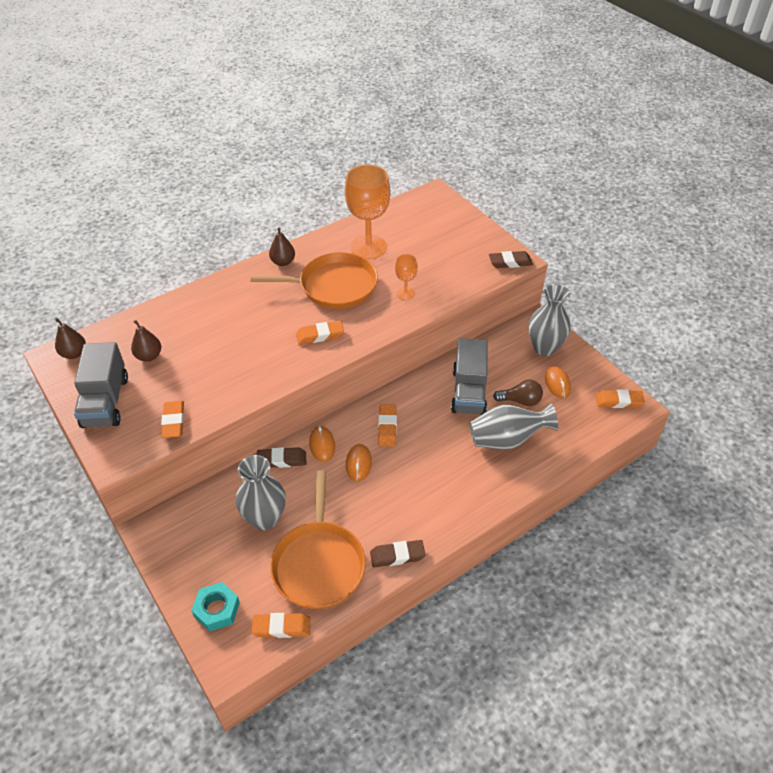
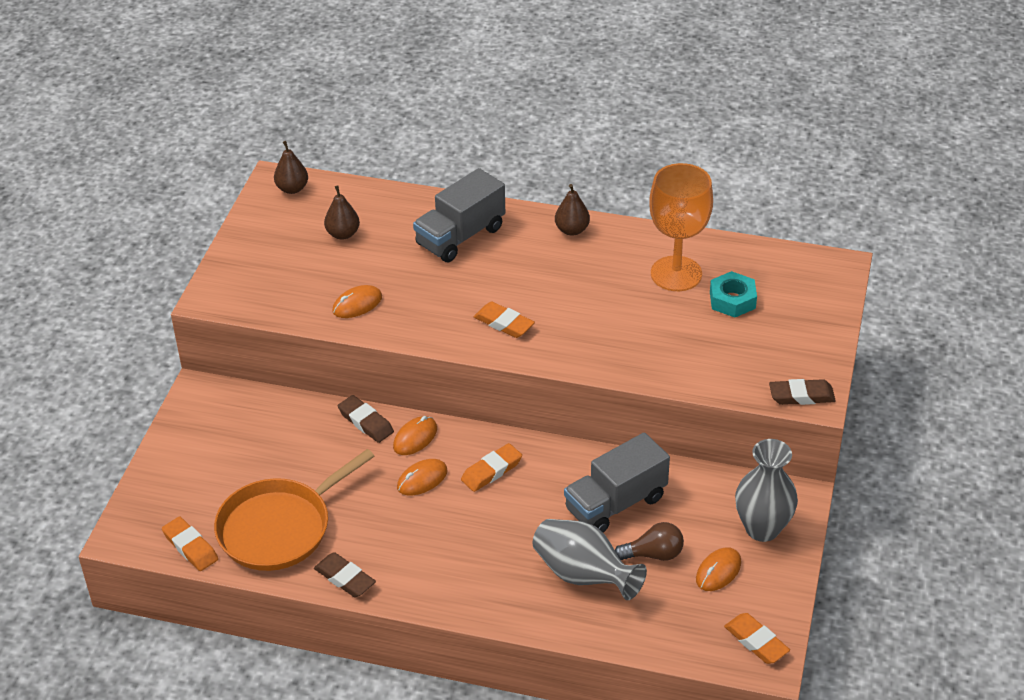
camera: 50 degrees right, 5 degrees down
(105, 401) = (263, 248): grey truck -> grey truck (460, 236)
(173, 422) = (288, 304): orange eraser -> none
(217, 609) = (166, 492): turquoise nut -> turquoise nut (732, 300)
(219, 388) = (357, 304): none -> orange mouse
(265, 518) = (288, 457): grey vase -> none
(333, 286) = (584, 287): orange pan -> none
(405, 293) = (641, 345): orange goblet -> none
(510, 262) = (801, 396): brown eraser -> brown eraser turned 45 degrees counterclockwise
(520, 400) = (653, 554): brown light bulb -> brown light bulb turned 60 degrees counterclockwise

